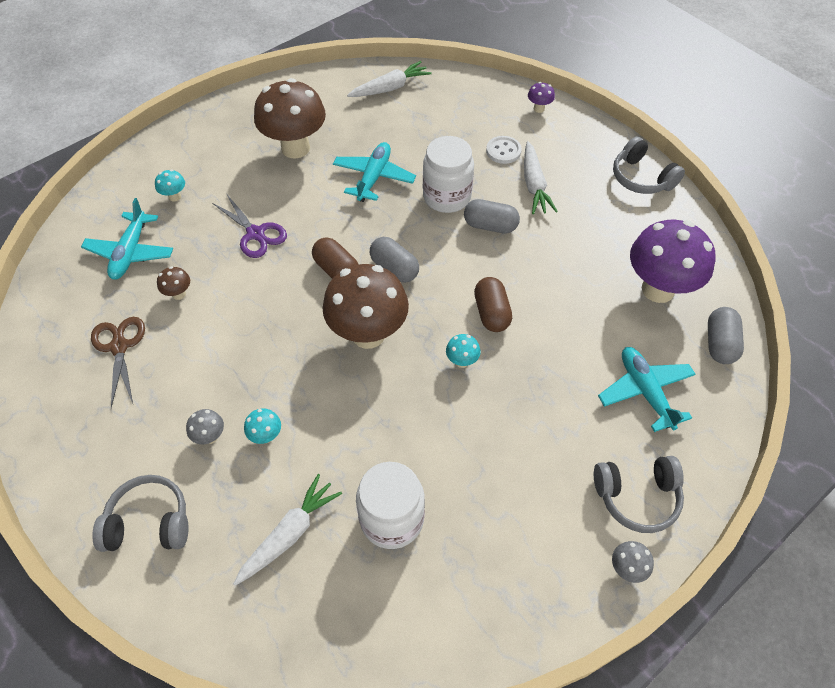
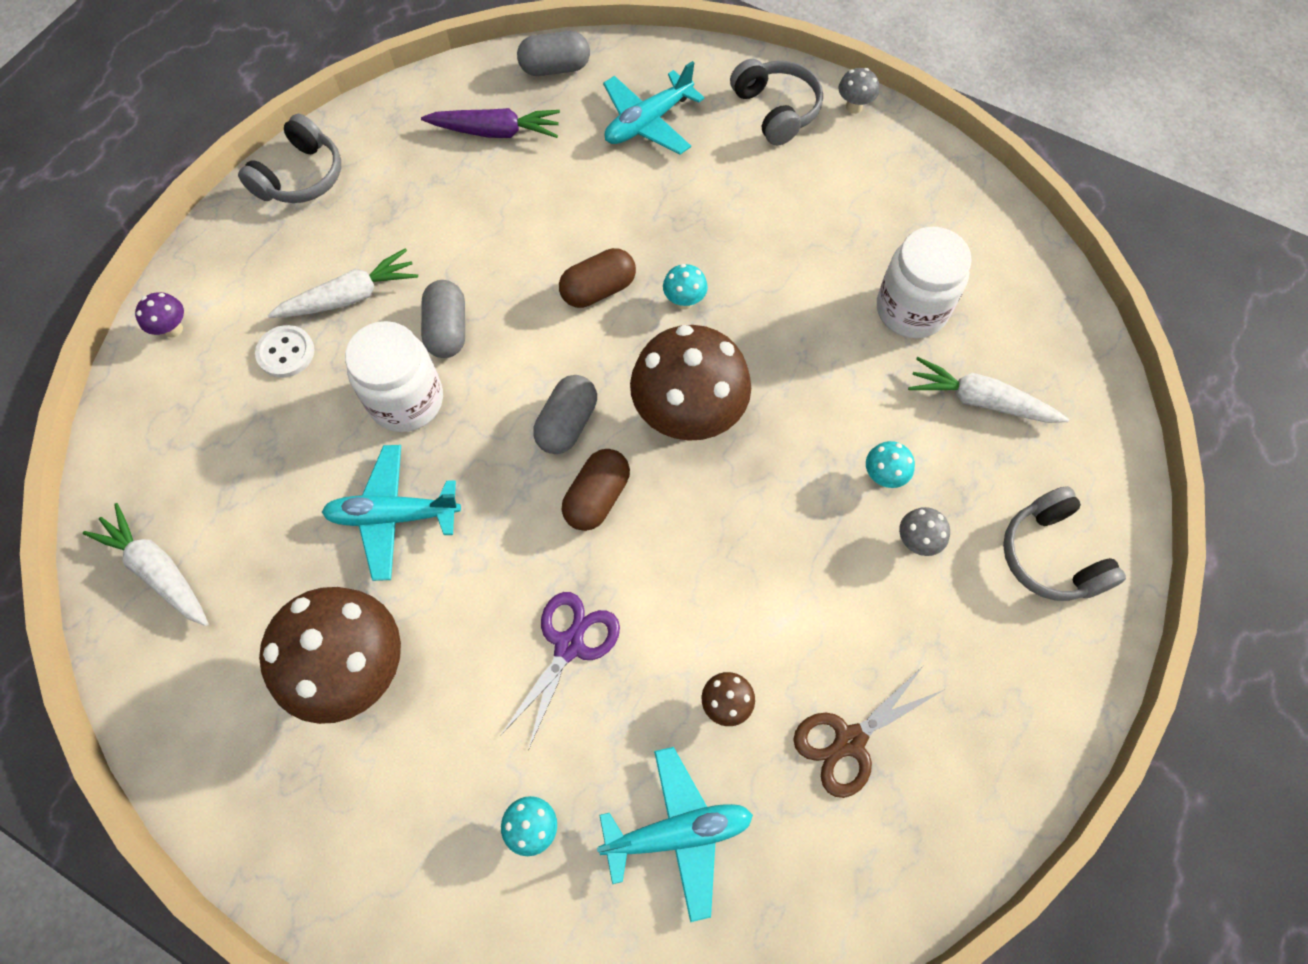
camera: 110 degrees left, 10 degrees up
(658, 289) = (496, 132): purple mushroom -> purple carrot

